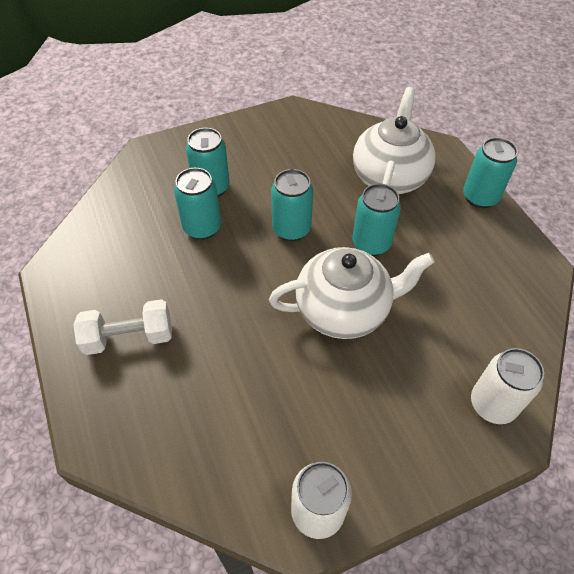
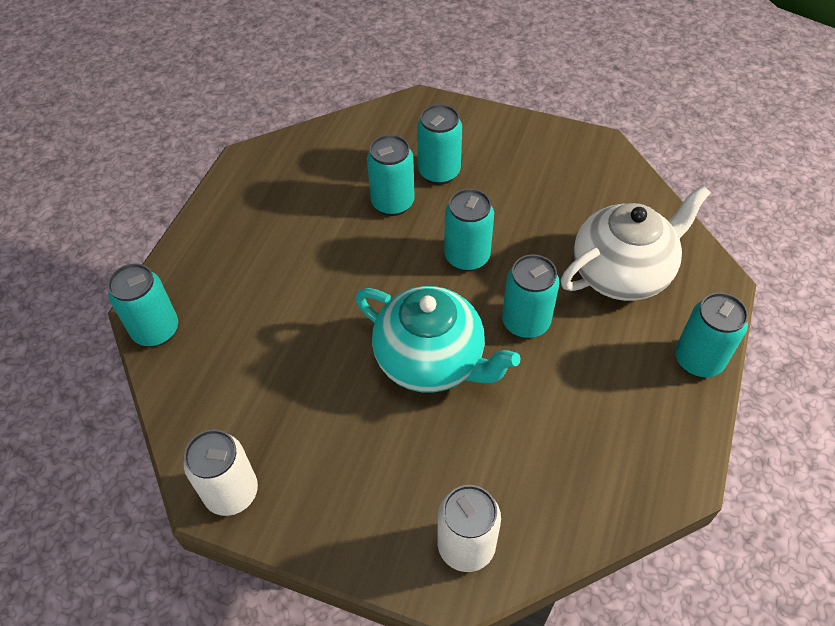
camera: 45 degrees right, 0 degrees up
(120, 450) = (156, 330): none -> turquoise can
(129, 337) = (245, 252): white dumbbell -> none
(344, 310) = (431, 360): white teapot -> turquoise teapot

